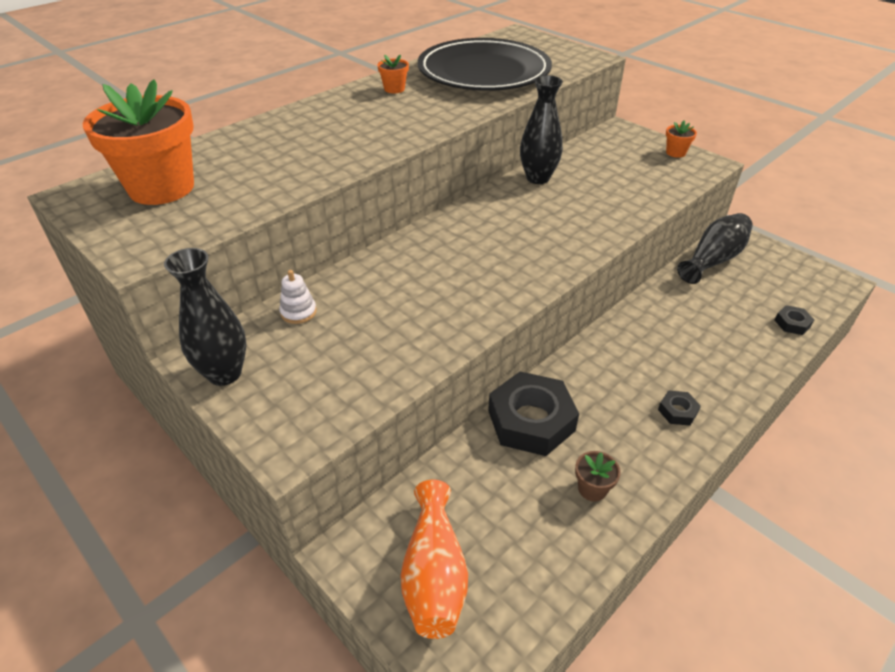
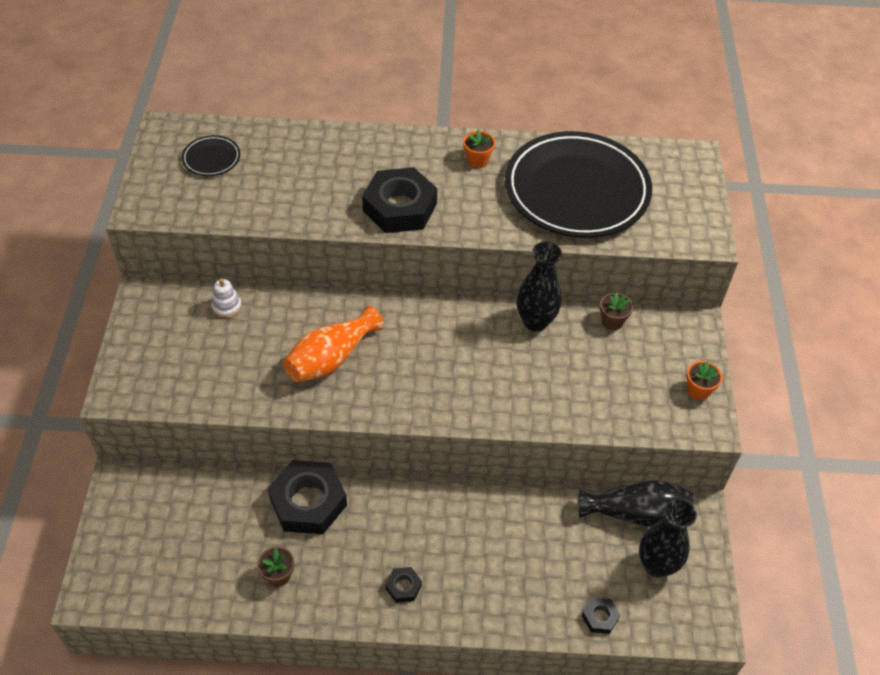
camera: 45 degrees right, 10 degrees up
(161, 188) = (211, 158): orange flower pot -> black plate
(224, 373) = (143, 317): black vase -> black vase (656, 565)
(384, 134) = (399, 207): none -> black nut
(434, 574) = (141, 532): orange vase -> orange vase (331, 358)
(577, 152) = (612, 321): none -> brown flower pot

